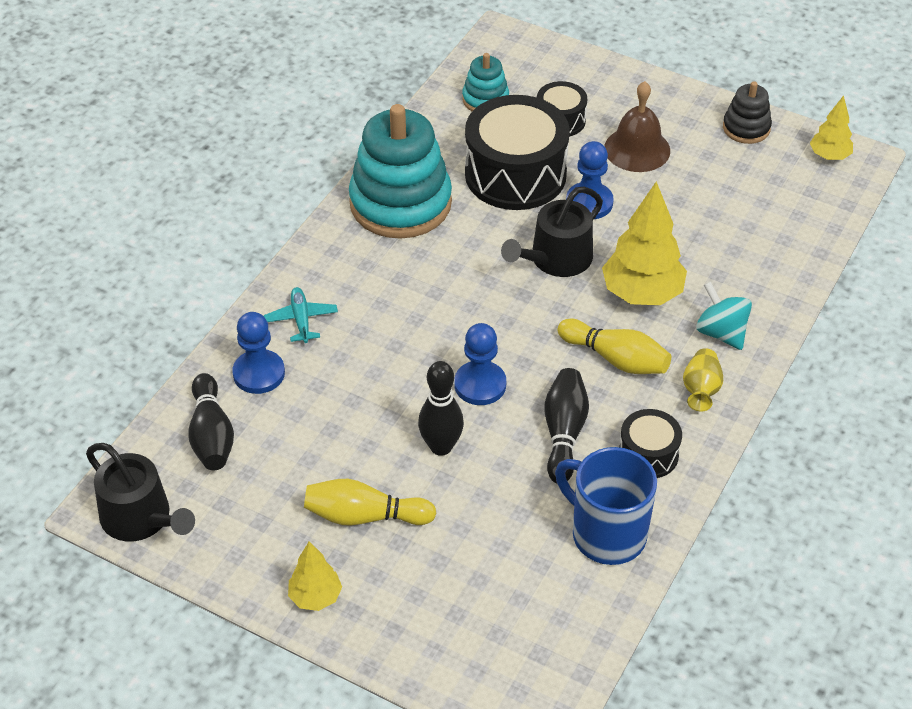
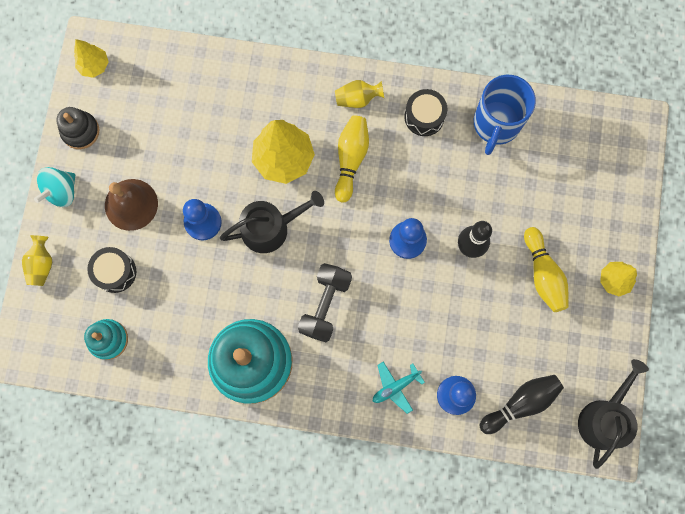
camera: 110 degrees left, 30 degrees up
(434, 283) = (325, 305): none -> black dumbbell
(515, 174) = (189, 286): black drum -> none
(556, 259) = (270, 227): black watering can -> black watering can turned 45 degrees counterclockwise
(564, 433) = (427, 173): black bowling pin -> none
(595, 68) = (42, 264): none -> yellow vase
(721, 332) = (301, 98): turquoise spinning top -> turquoise spinning top (61, 191)

